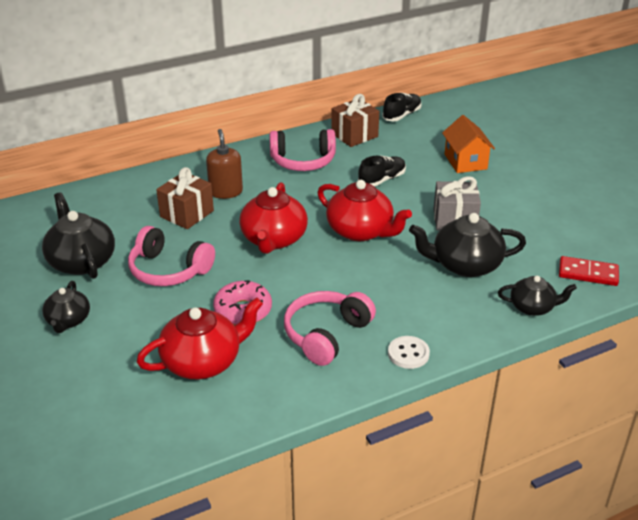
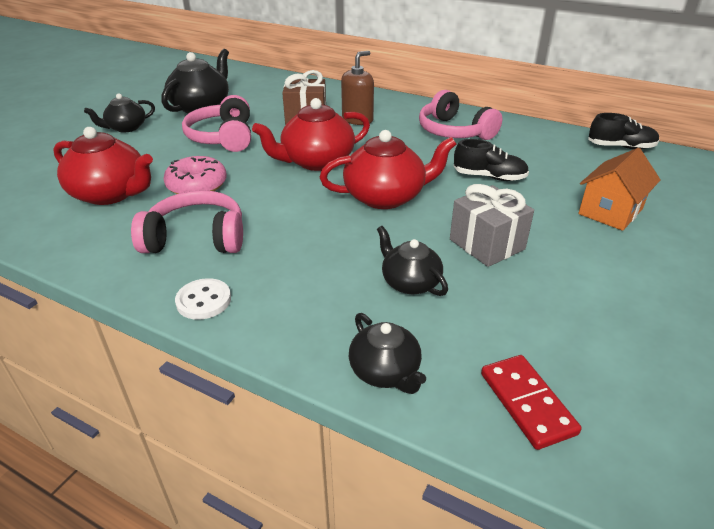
camera: 55 degrees right, 0 degrees up
(354, 135) = (539, 138): brown gift -> none
(361, 231) = (386, 197): red teapot -> red teapot turned 105 degrees counterclockwise
(465, 265) = (410, 282): black teapot -> black teapot, size x0.60

